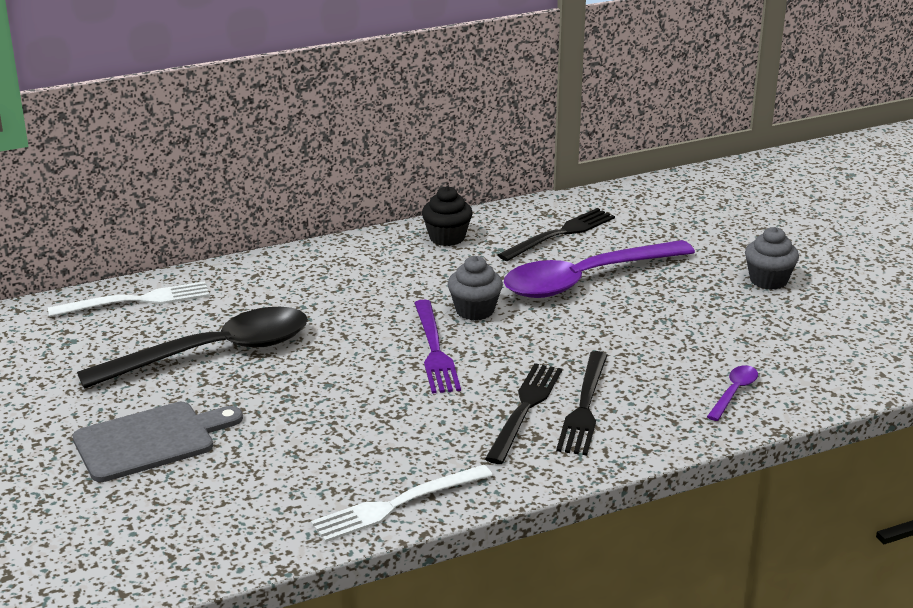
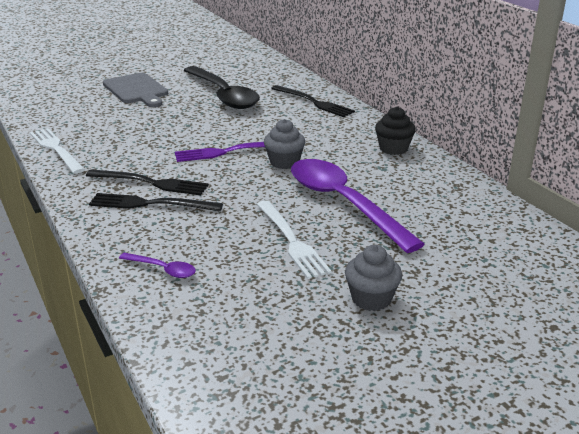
camera: 85 degrees right, 0 degrees up
(136, 301) = (279, 74): white fork -> white fork (291, 241)
(560, 234) = (421, 191): black fork -> black fork (313, 102)

